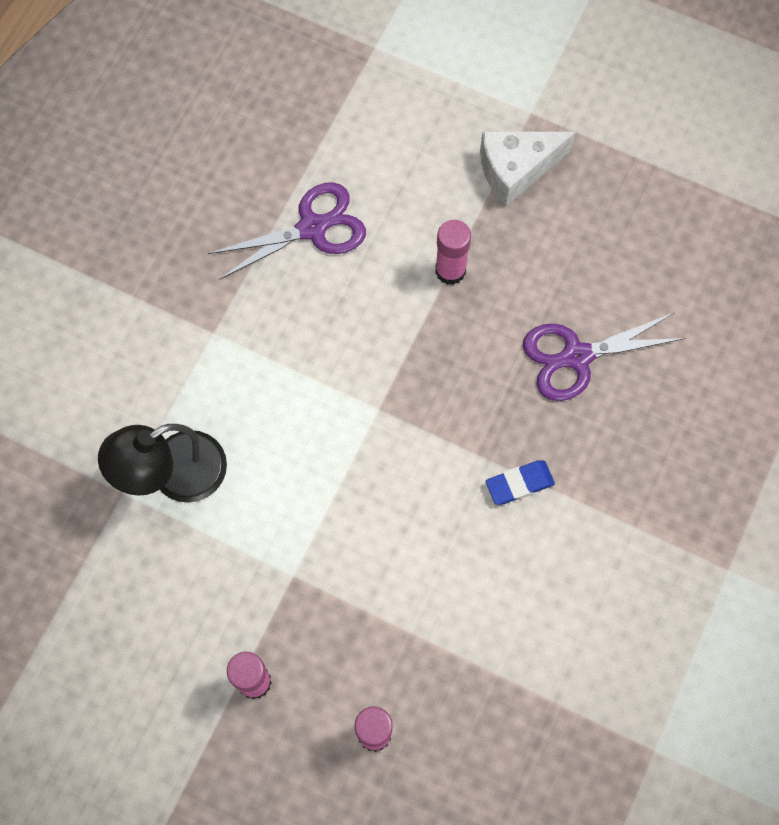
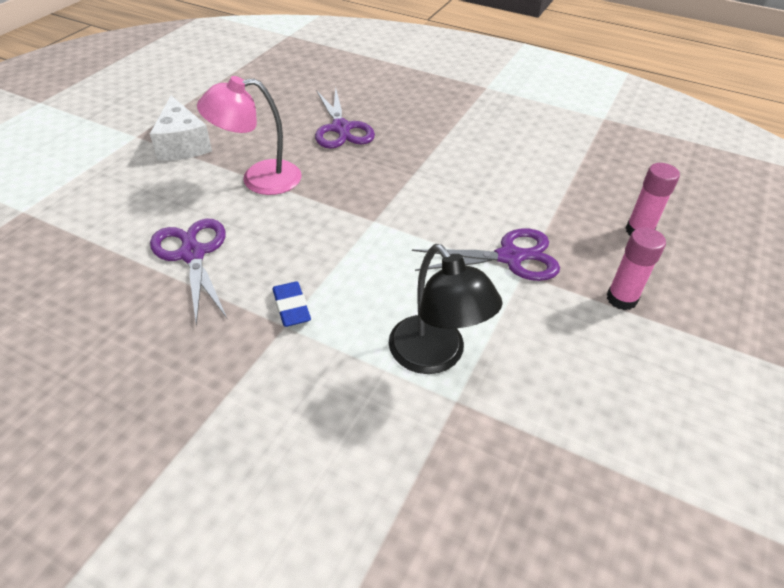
camera: 90 degrees left, 25 degrees down
(319, 563) = (509, 257): none -> purple scissors
(450, 270) = (259, 179): pink glue stick -> pink lamp
(519, 484) = (435, 156): blue eraser -> blue eraser (291, 307)

